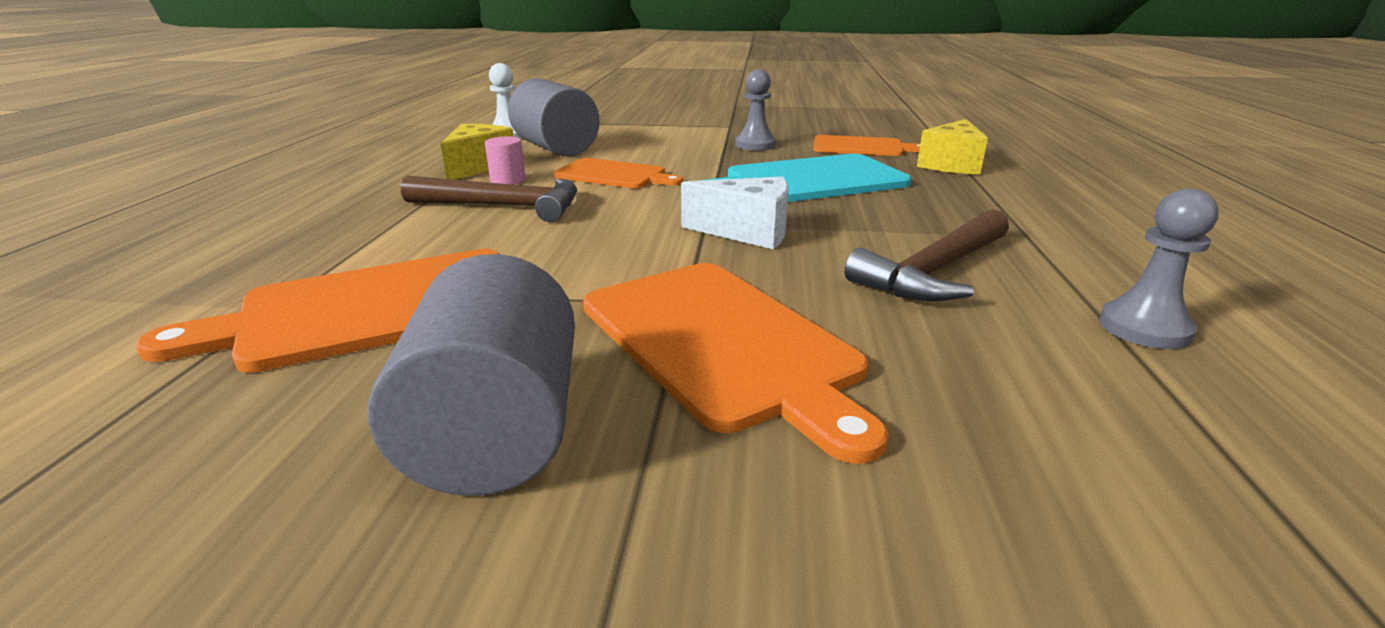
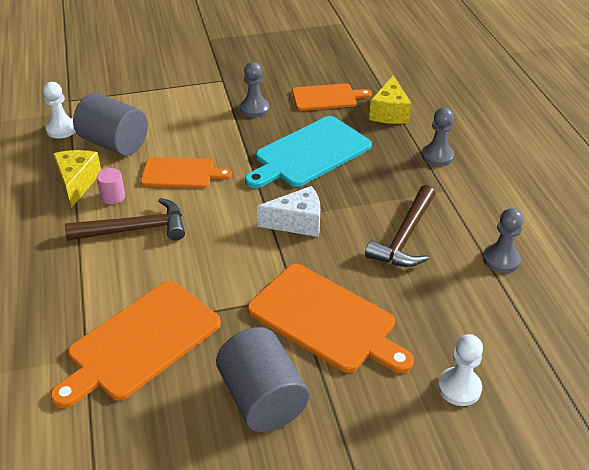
camera: 20 degrees left, 15 degrees up
(1004, 533) = (459, 388): none -> white pawn
(1022, 204) = (437, 156): none -> grey pawn

